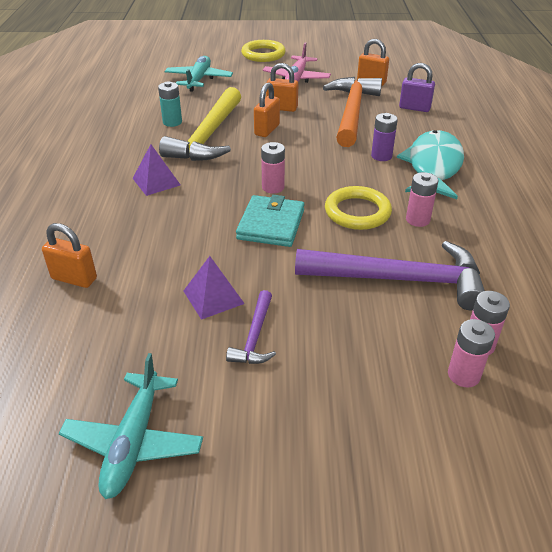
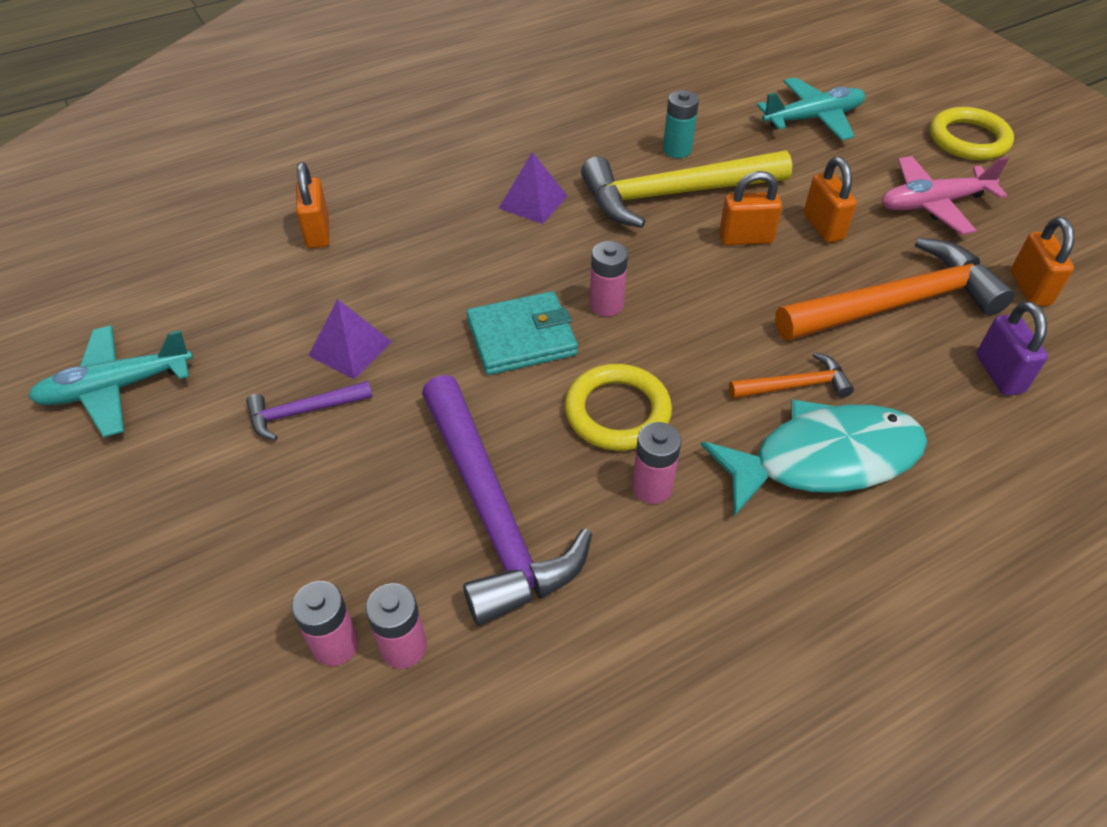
camera: 60 degrees right, 10 degrees up
(381, 156) = (794, 385): purple battery -> orange hammer

